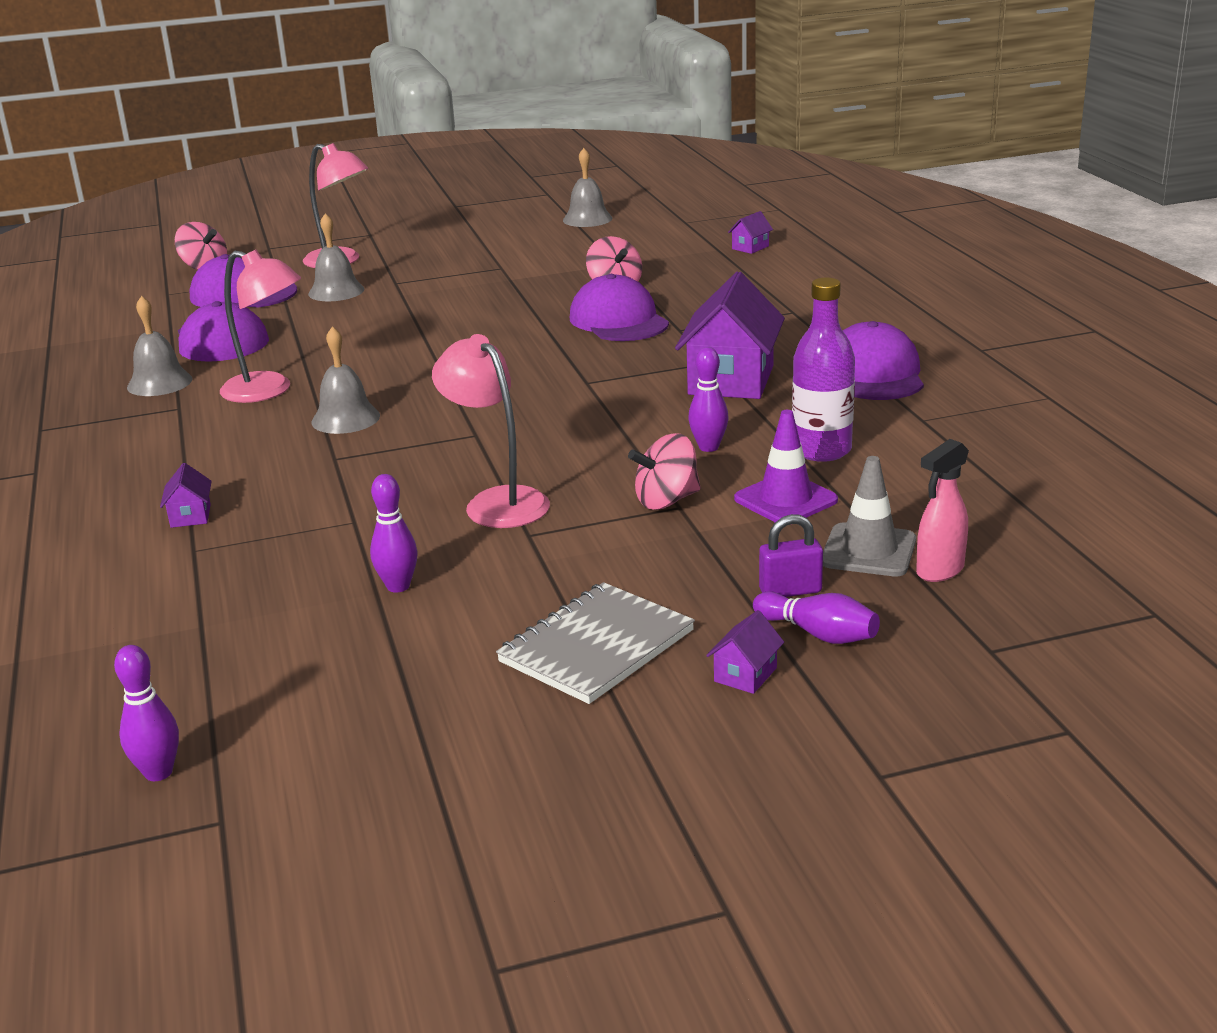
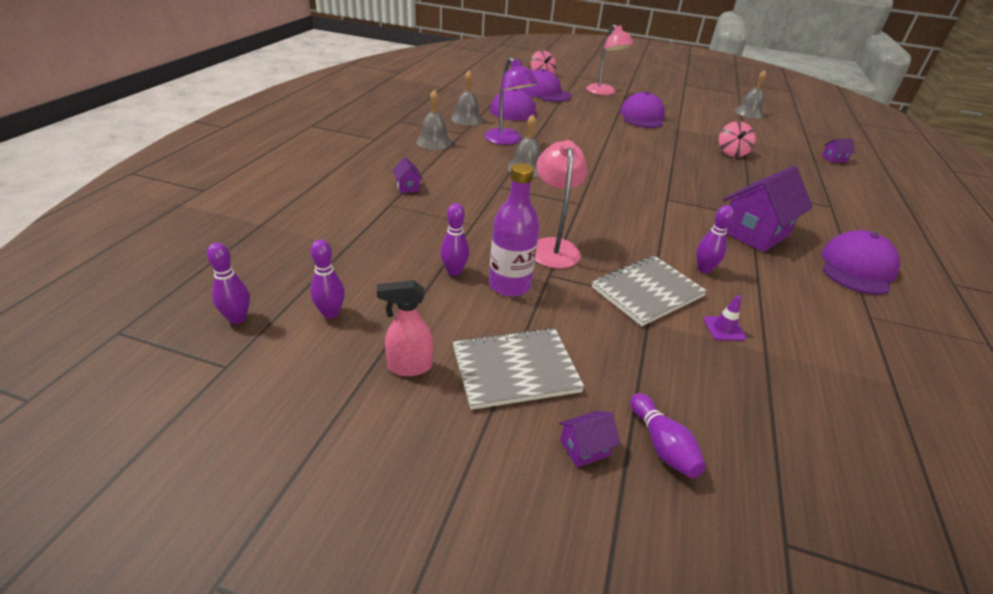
camera: 30 degrees right, 10 degrees up
(190, 516) = (408, 187): purple house -> purple house turned 45 degrees counterclockwise
(268, 391) = (507, 140): pink lamp -> purple lamp
(288, 705) = (331, 313): none -> purple bowling pin
(336, 291) = (587, 105): grey bell -> grey bell (434, 142)
(618, 320) = (717, 171): purple cap -> purple cap (642, 117)
(666, 500) = (647, 292): pink spinning top -> grey notebook
(785, 500) = (724, 328): purple traffic cone -> purple traffic cone, size x0.59
(790, 591) = (671, 399): purple padlock -> none
(821, 450) = (777, 305): purple bottle -> purple bottle (509, 285)
(868, 551) = (752, 397): grey traffic cone -> none
(939, 571) = (795, 444): pink spray bottle -> pink spray bottle (409, 367)

